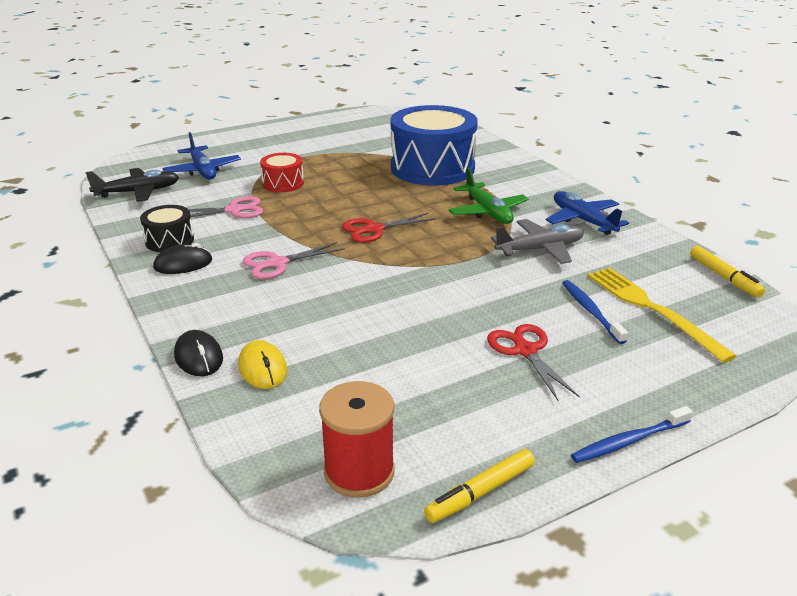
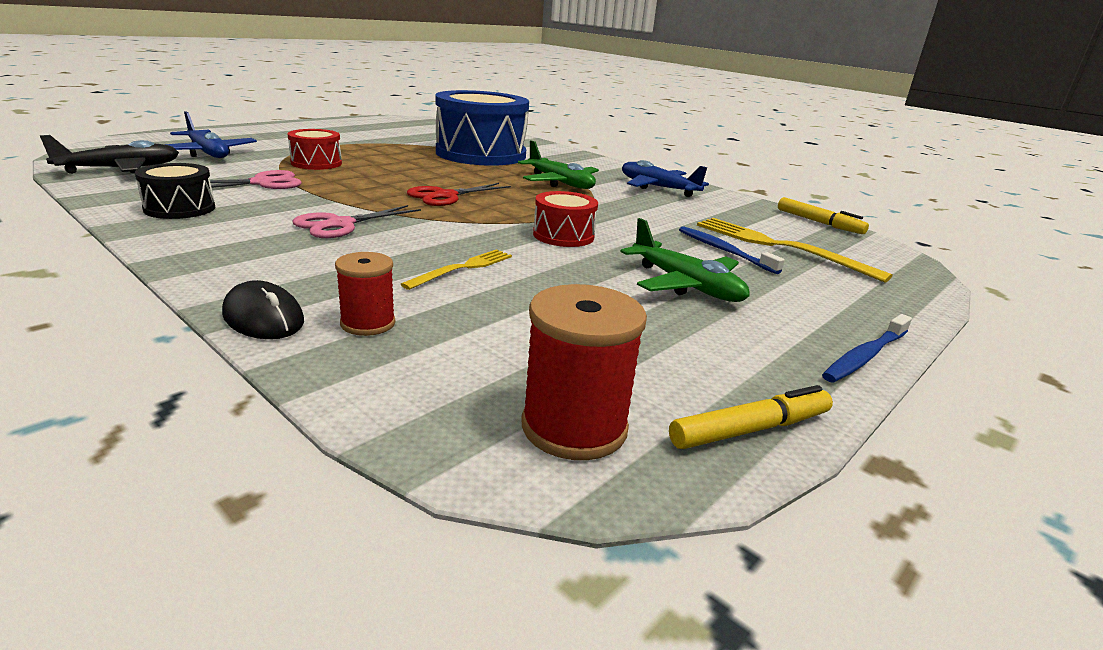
camera: 20 degrees left, 5 degrees down
(183, 264) = (207, 228): black mouse -> none
(262, 368) = (368, 323): yellow mouse -> red spool
(350, 318) = (462, 268): none -> yellow fork
(452, 284) = (563, 236): none -> red drum
(480, 492) = (750, 430): yellow marker -> yellow marker turned 150 degrees counterclockwise
(525, 351) = (686, 285): red scissors -> green plane
(540, 249) = (634, 208): grey plane -> none

